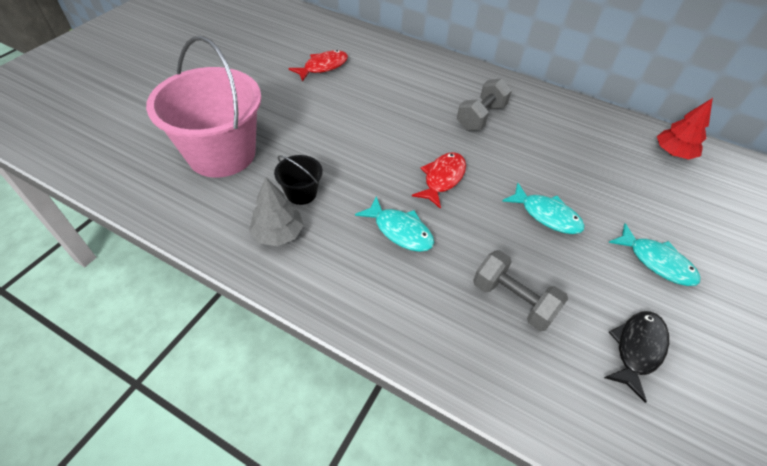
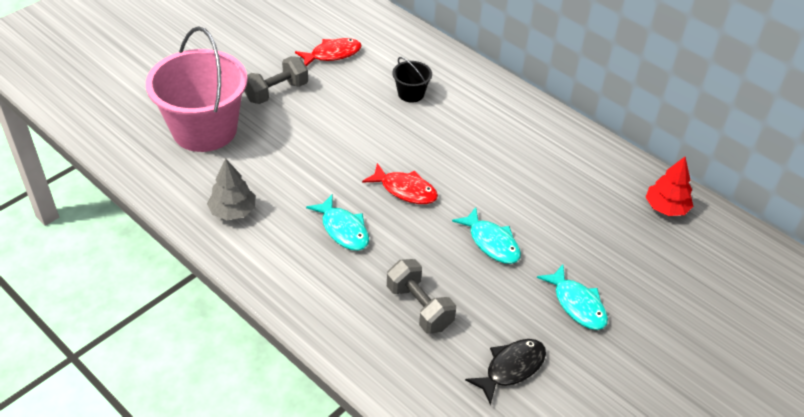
camera: 15 degrees right, 5 degrees down
(301, 193) = (265, 179): black bucket -> black bucket (411, 94)
(442, 179) = (405, 190): red fish -> red fish turned 75 degrees clockwise
(481, 117) = (475, 135): grey dumbbell -> grey dumbbell (276, 92)

